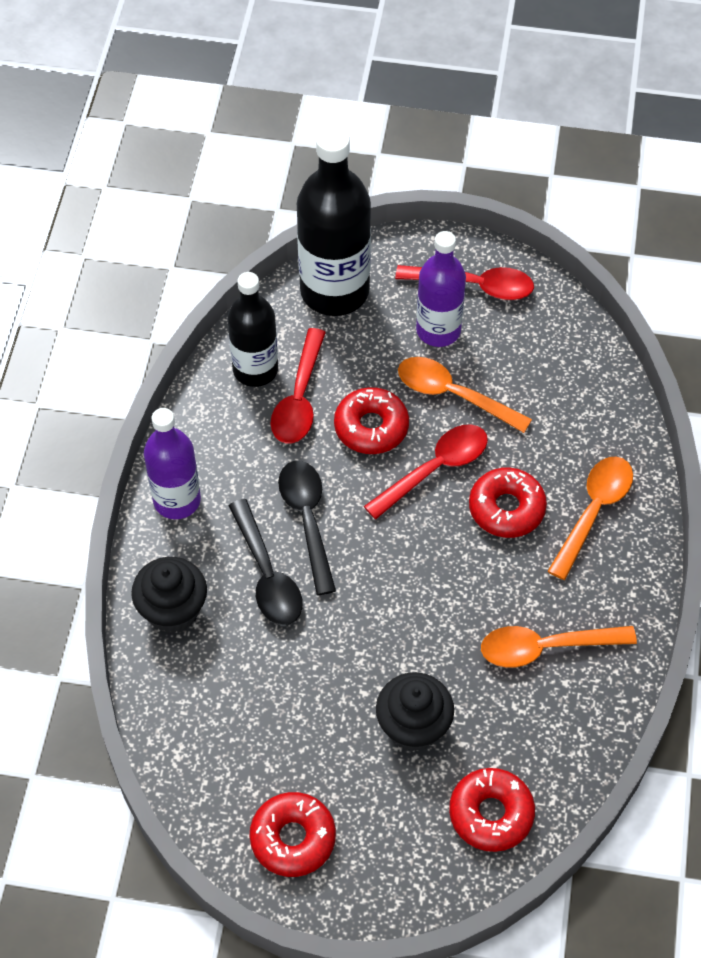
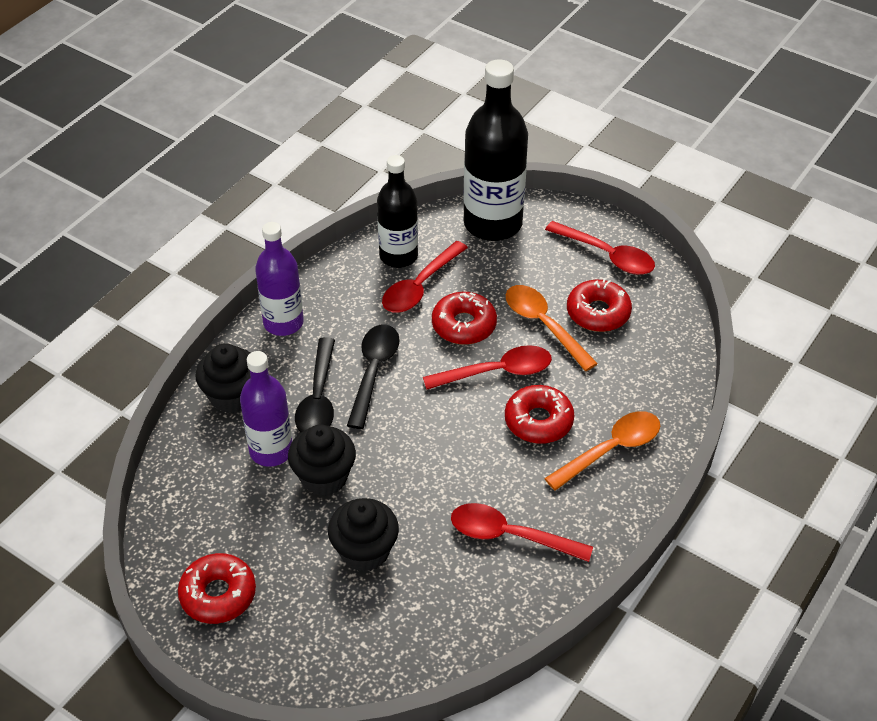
camera: 25 degrees right, 10 degrees down
(325, 662) = (324, 477): none -> black cupcake
(438, 330) = (559, 276): purple bottle -> purple bottle (271, 451)
(491, 814) = (388, 643): red donut -> red donut (598, 313)
(545, 647) = (509, 535): orange spoon -> red spoon

